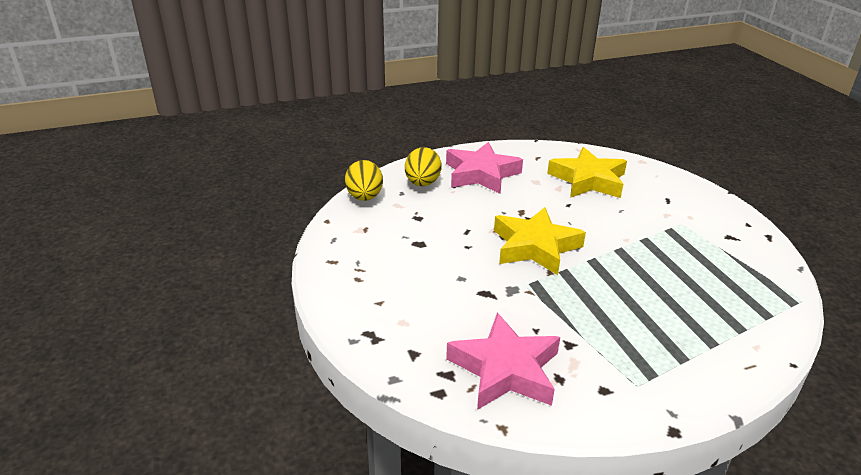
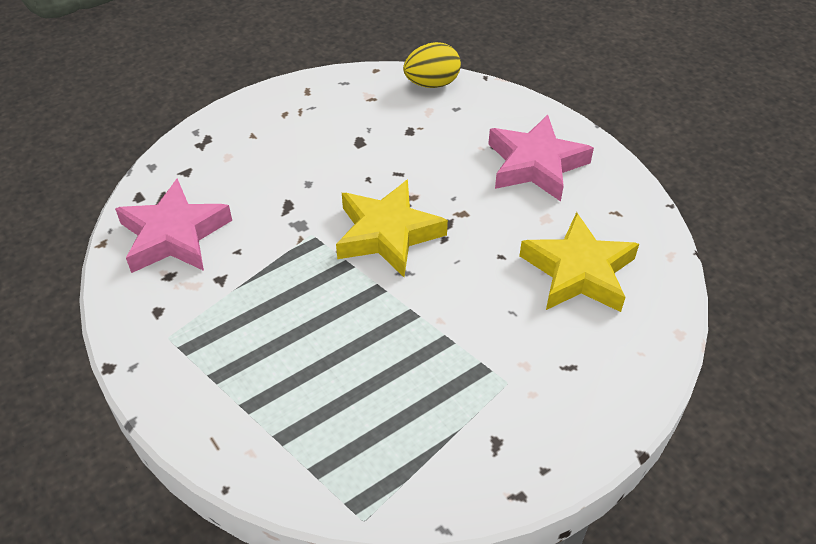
camera: 75 degrees right, 15 degrees up
(422, 183) = (485, 120): yellow egg -> none

